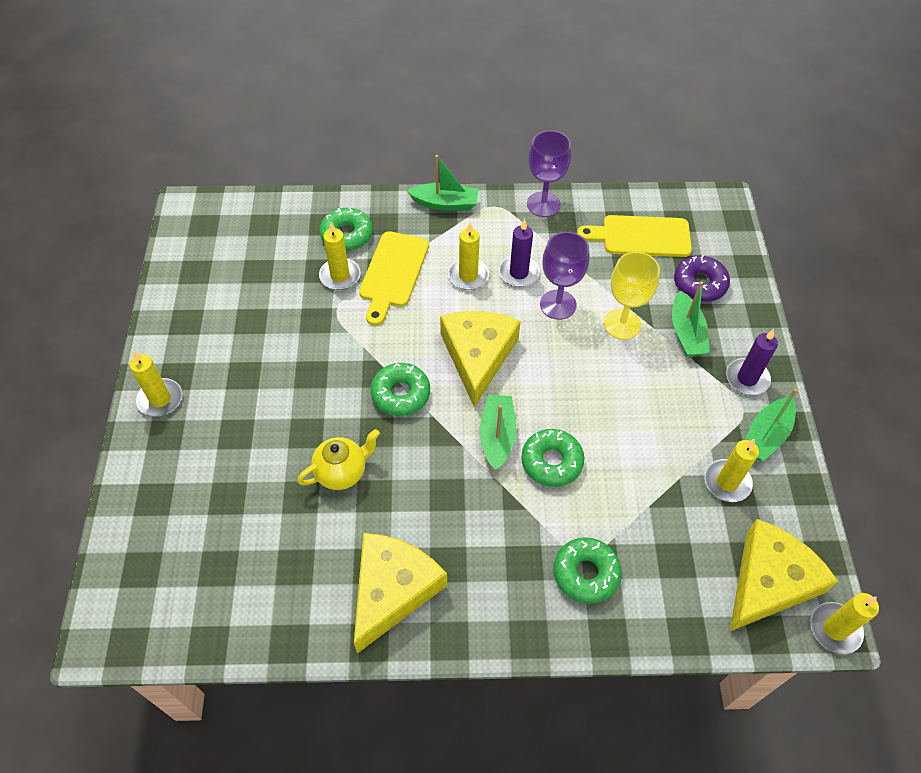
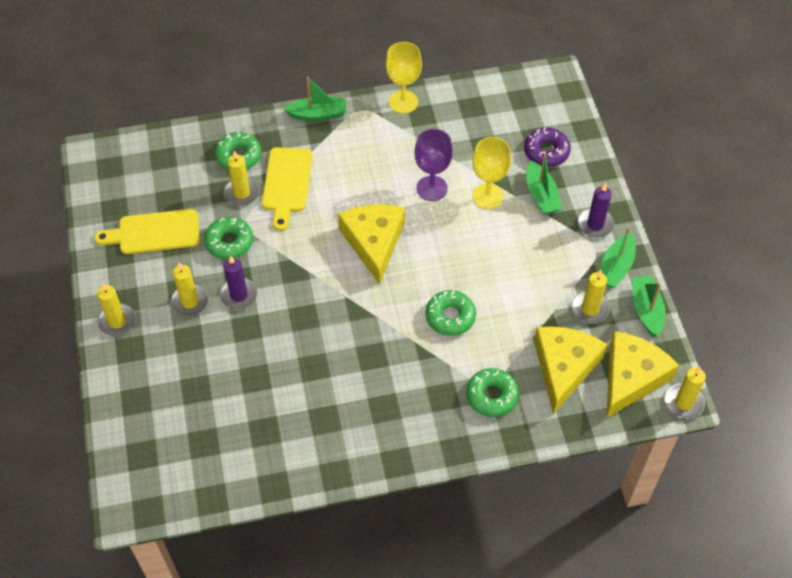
camera: 10 degrees left, 0 degrees up
(342, 472) = (283, 353): yellow teapot -> none
(392, 590) = (345, 434): yellow cheese -> yellow cheese (564, 367)
(401, 394) = (317, 284): green donut -> green donut (229, 242)
(468, 276) = (351, 175): yellow candle -> yellow candle (189, 302)
(497, 436) = (402, 304): green boat -> green boat (646, 310)
(518, 273) = (394, 166): purple candle -> purple candle (238, 295)
(543, 204) = (403, 102): purple goblet -> yellow goblet
(641, 236) = (491, 118): yellow cutting board -> yellow cutting board (154, 232)

